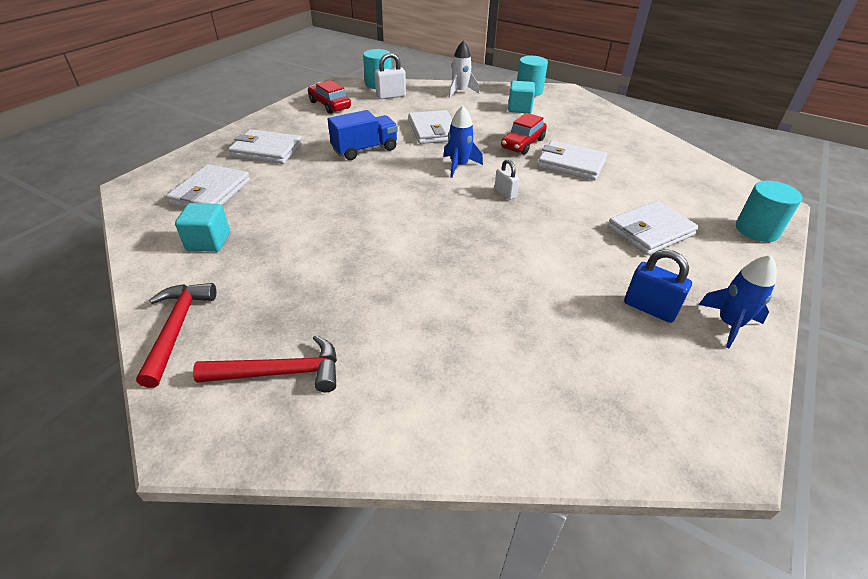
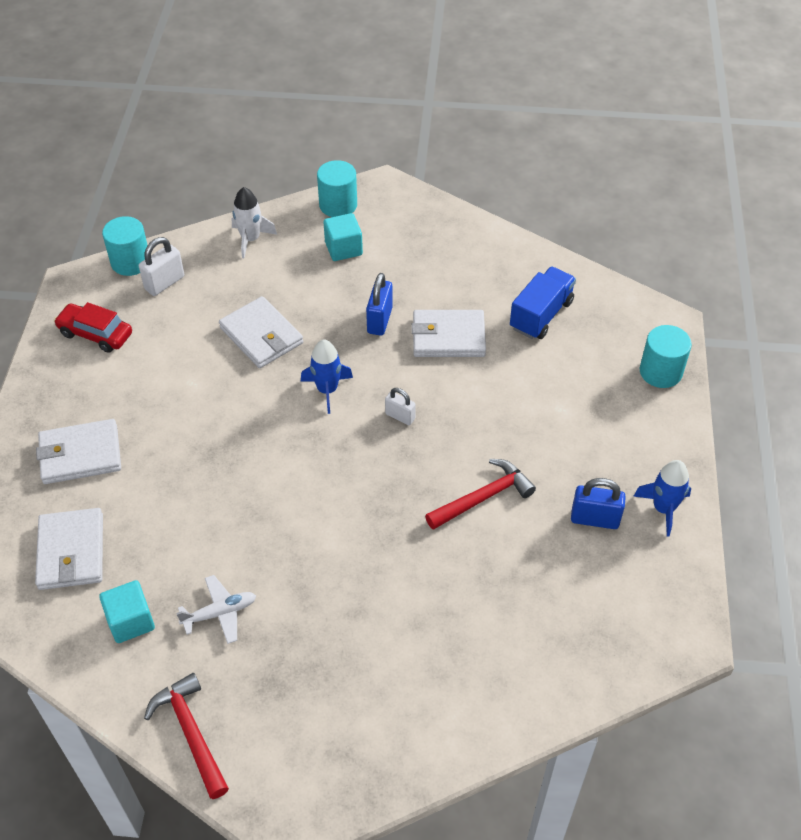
camera: 25 degrees left, 10 degrees up
(275, 259) = (220, 613): none -> white plane
(280, 372) = (320, 730): red hammer -> red hammer (483, 497)
(365, 150) = (201, 405): blue truck -> blue truck (541, 315)
(522, 144) = (379, 320): red car -> blue padlock
(650, 231) = (565, 415): white wallet -> none

